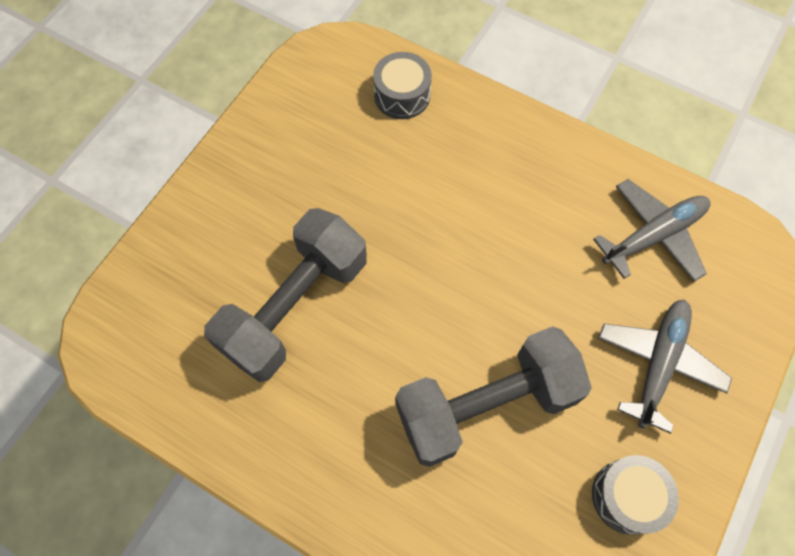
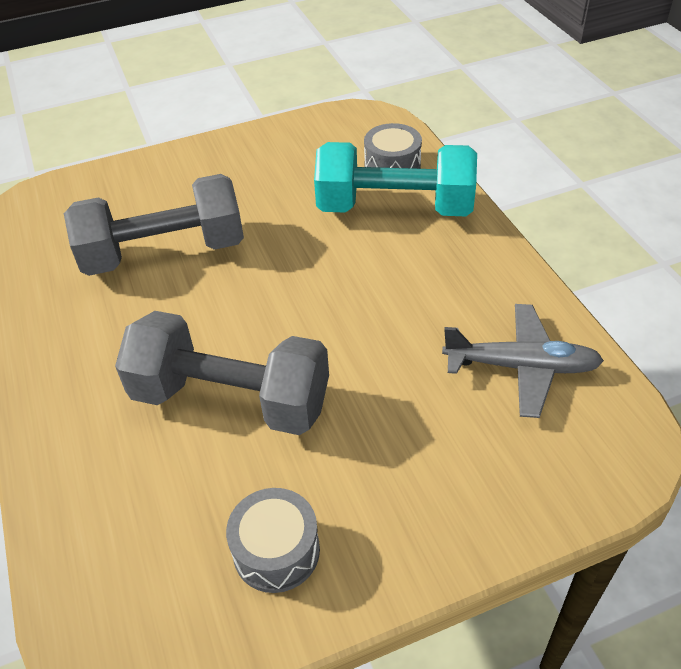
camera: 40 degrees right, 20 degrees down
(443, 140) = (395, 208): none -> turquoise dumbbell
(658, 363) = (420, 466): grey plane -> none

